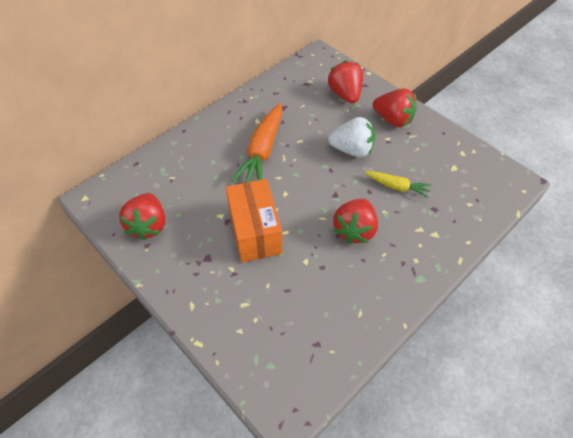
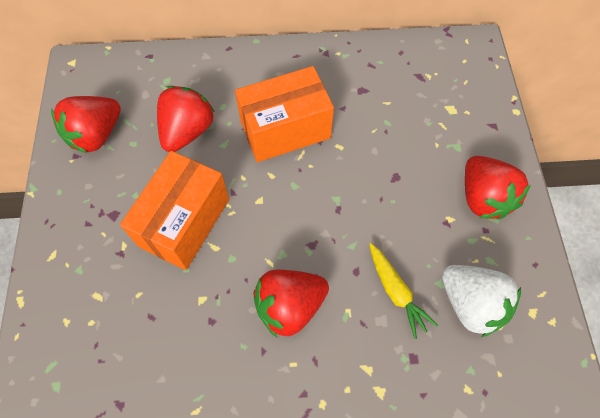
camera: 40 degrees right, 10 degrees up
(262, 151) = (285, 130): orange carrot -> orange box
(345, 94) = (454, 122): red strawberry -> red strawberry (187, 131)
(352, 150) = (389, 202): white strawberry -> white strawberry (470, 304)

